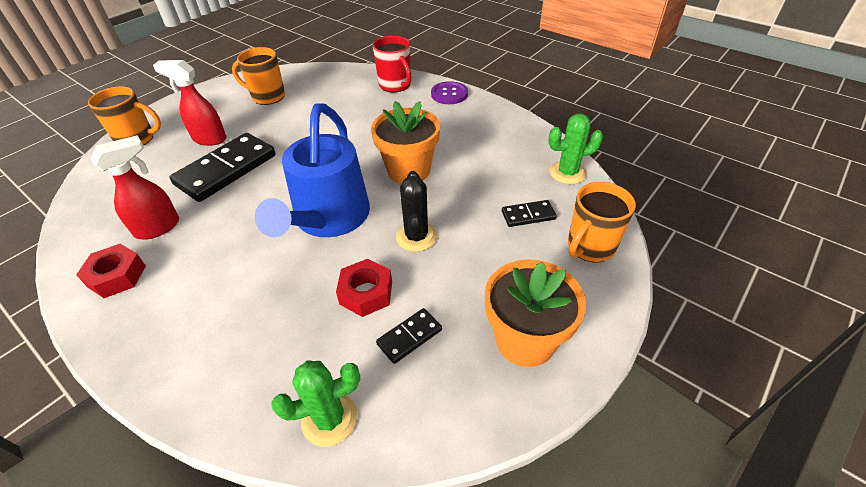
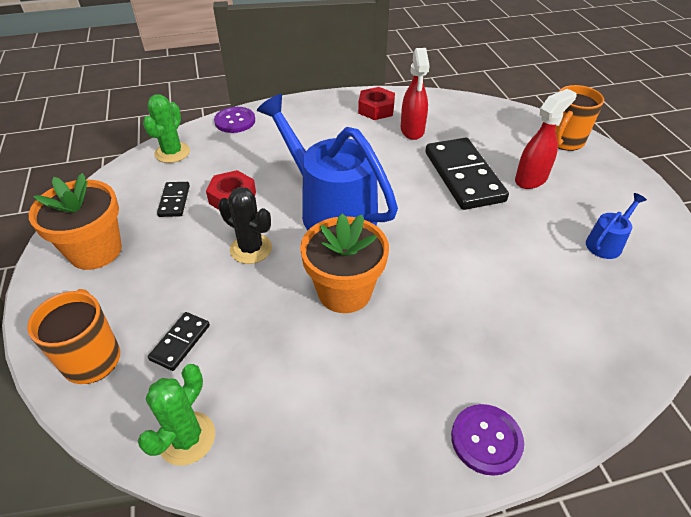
camera: 125 degrees right, 0 degrees up
(210, 405) = (235, 121): none -> purple button
(267, 96) = (606, 243): orange mug -> blue watering can
(395, 85) = (561, 385): red mug -> none

